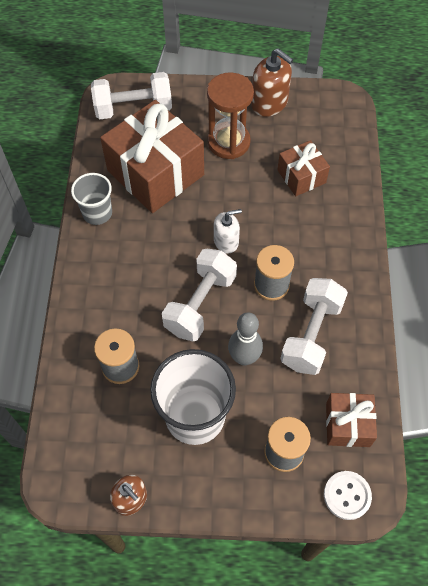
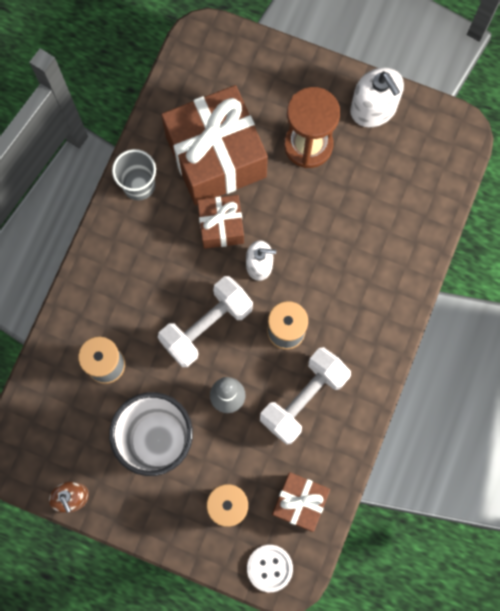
camera: 20 degrees right, 15 degrees up
(133, 109) = (220, 66): white dumbbell -> none
(269, 103) = (373, 109): brown soap dispenser -> white soap dispenser
(301, 176) = (369, 215): brown gift -> brown gift (221, 226)

